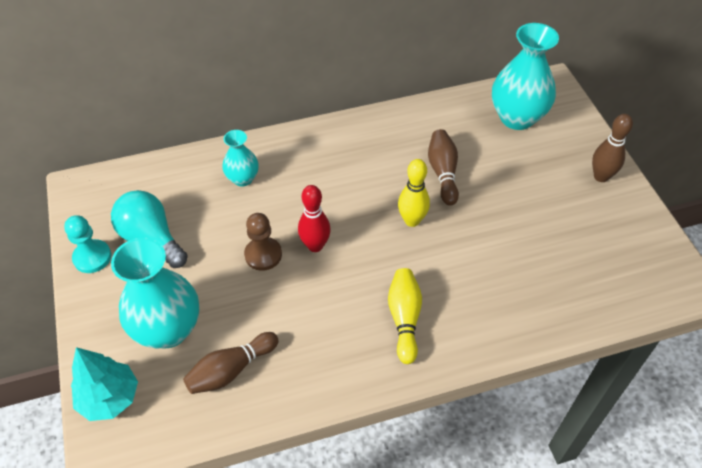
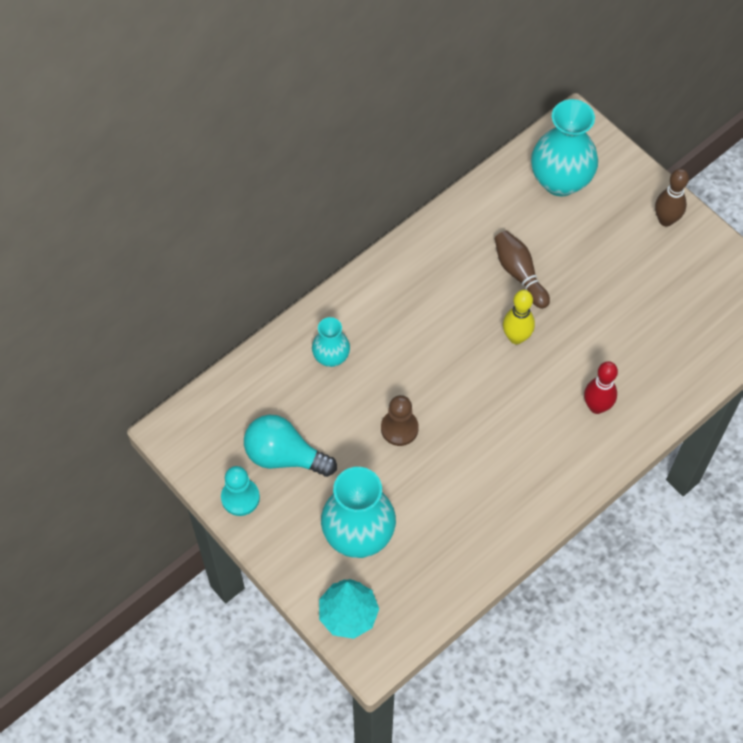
camera: 25 degrees left, 10 degrees up
(231, 370) = (436, 546): brown bowling pin -> none
(315, 246) = (442, 399): red bowling pin -> red bowling pin (596, 406)
(404, 319) = (558, 437): yellow bowling pin -> none

